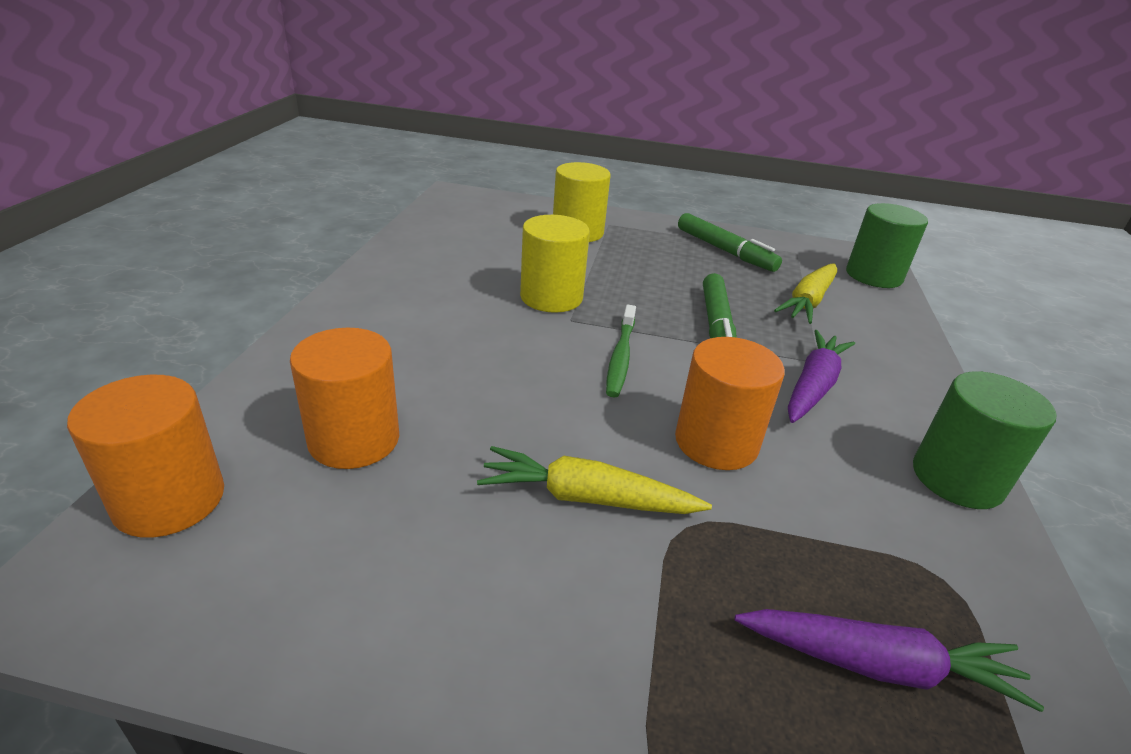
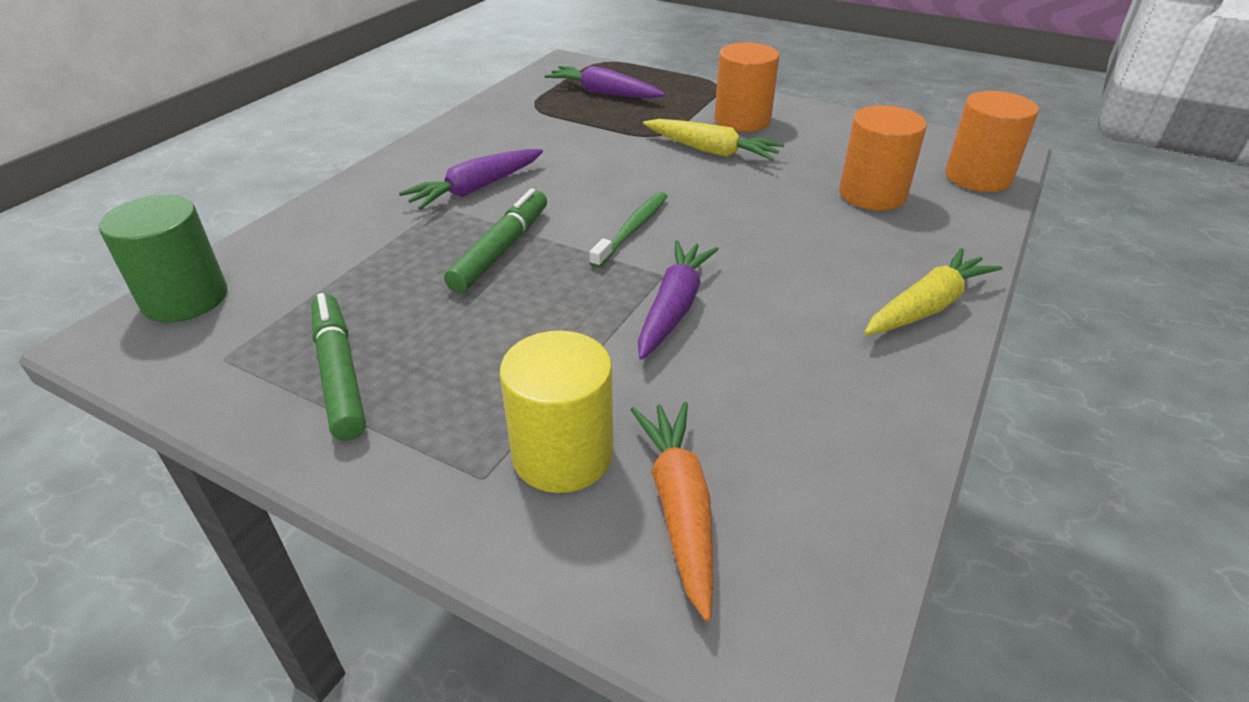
camera: 160 degrees left, 5 degrees up
(513, 221) = (679, 508): none -> orange carrot
(551, 297) = (673, 308): yellow cylinder -> purple carrot
(716, 442) = (601, 165): orange cylinder -> orange cylinder (742, 120)
(808, 301) = (347, 268): yellow carrot -> yellow carrot (926, 306)
(957, 478) = (456, 133): green cylinder -> none

